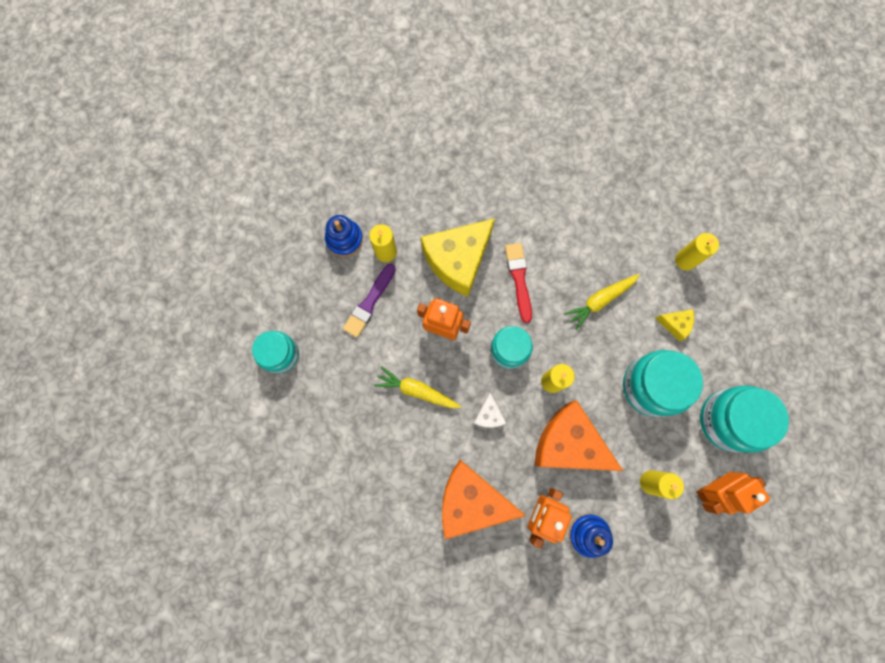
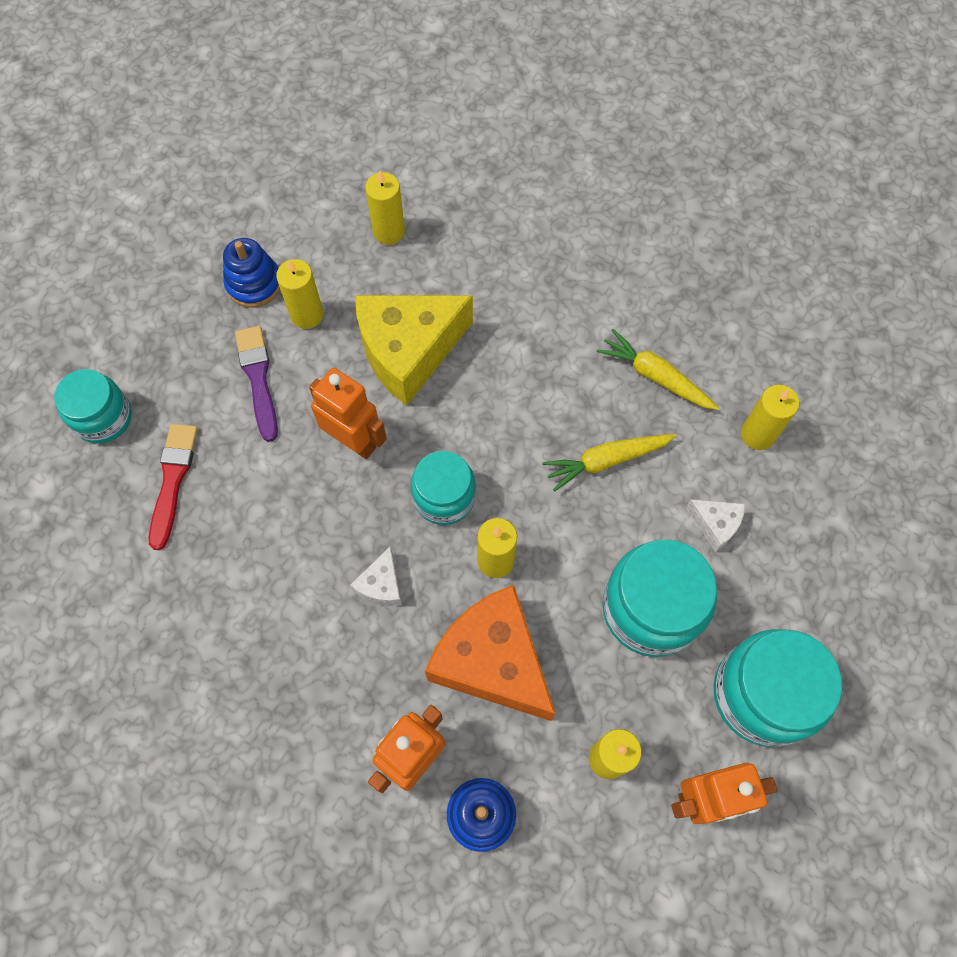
camera: 15 degrees right, 10 degrees down
(369, 303) = (258, 378): purple brush -> purple brush turned 120 degrees clockwise
(417, 390) = (284, 520): yellow carrot -> yellow carrot (655, 376)
(419, 181) = (389, 231): none -> yellow candle
(471, 500) = (311, 707): orange cheese -> none
(519, 279) = (491, 399): red brush -> red brush (173, 480)
(675, 324) = (715, 524): yellow cheese -> white cheese

